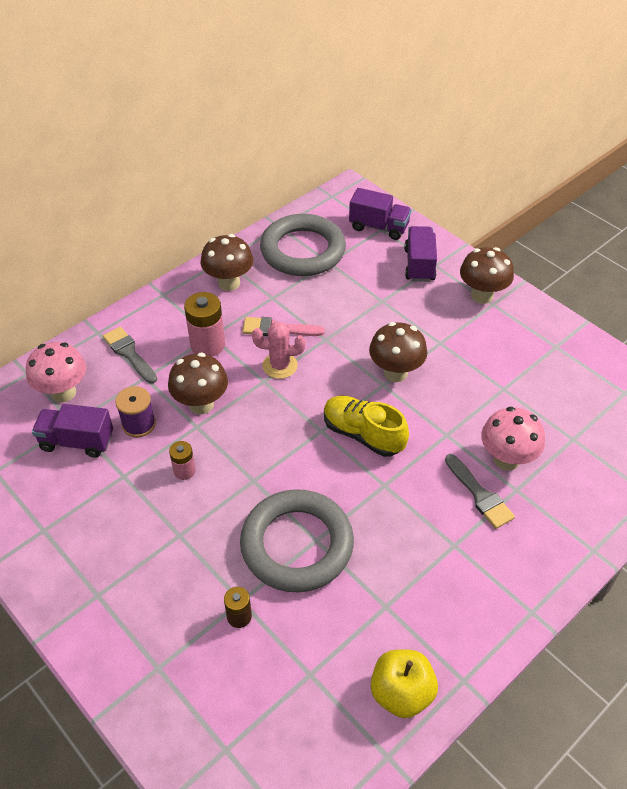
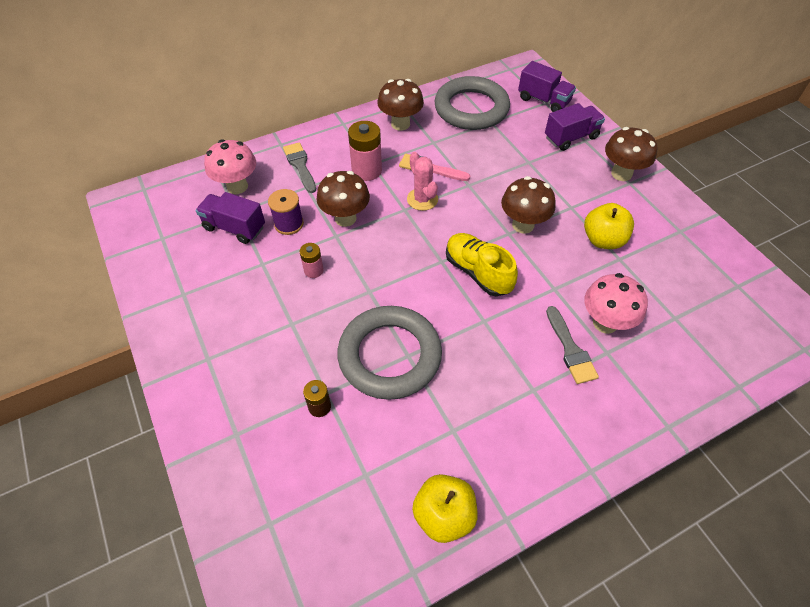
camera: 15 degrees right, 5 degrees up
(280, 366) = (422, 199): pink cactus -> pink cactus turned 45 degrees clockwise
(419, 265) = (571, 137): purple truck -> purple truck turned 45 degrees clockwise
(482, 372) = (603, 240): none -> yellow apple

